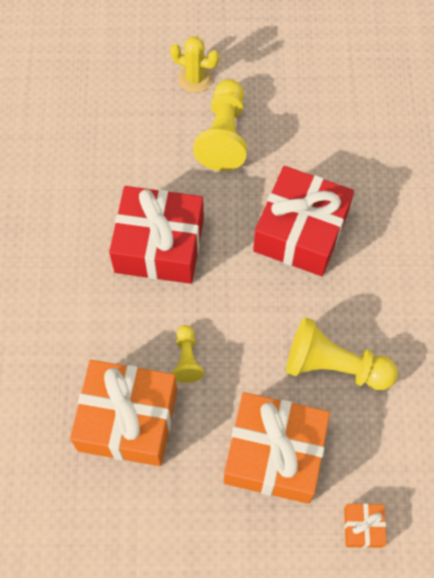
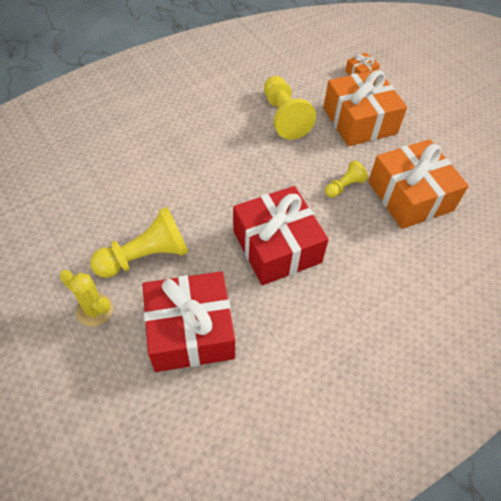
camera: 125 degrees left, 10 degrees down
(195, 79) = (94, 310): yellow cactus -> yellow cactus turned 45 degrees counterclockwise
(301, 232) = (201, 171): red gift -> red gift (190, 331)

